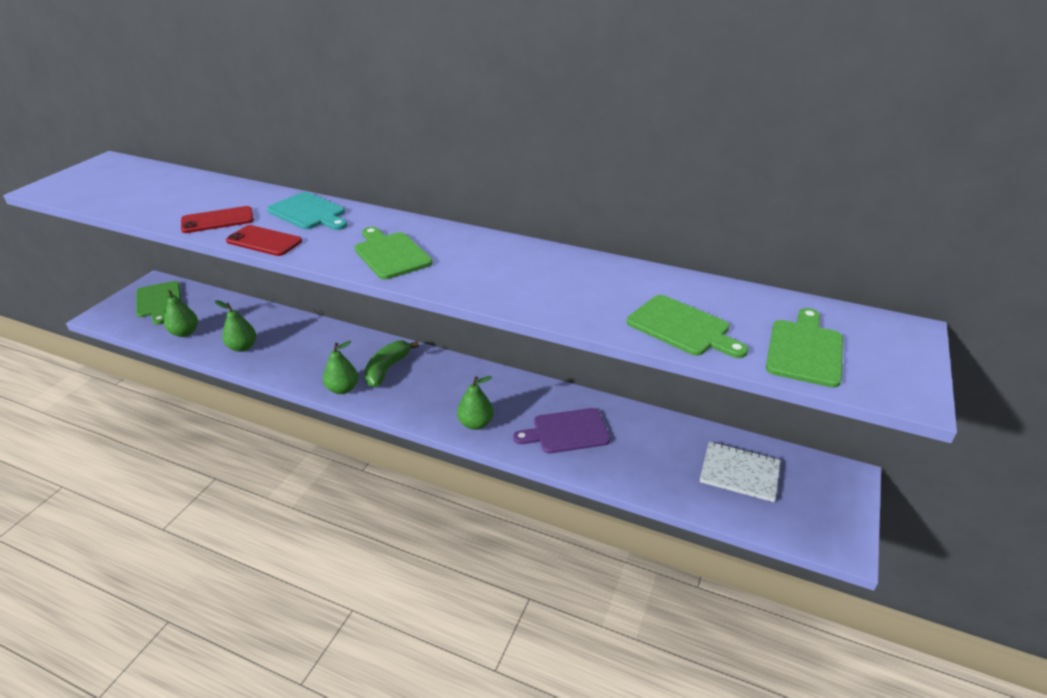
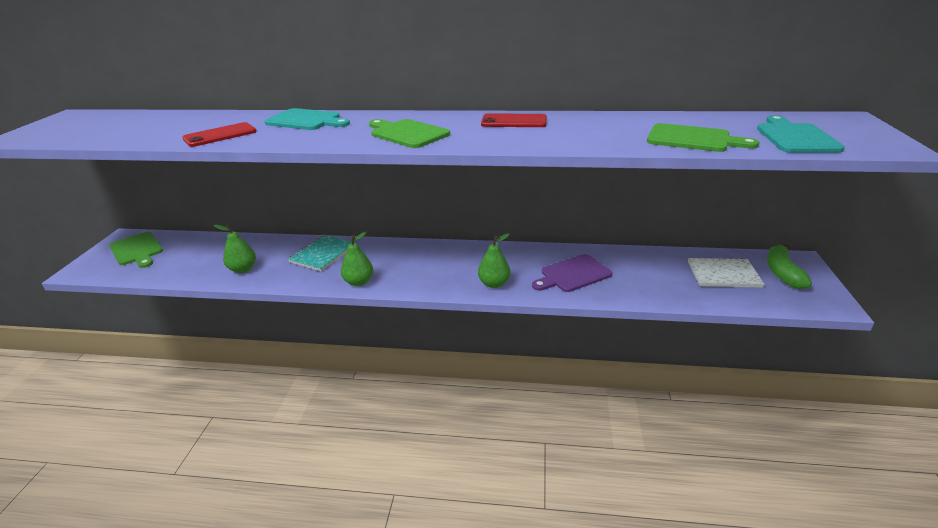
camera: 15 degrees left, 5 degrees down
(185, 333) = (177, 268): green pear -> none
(264, 241) = (279, 141): red phone -> red phone (514, 121)
(325, 345) = (323, 254): none -> turquoise notebook
(387, 369) = (390, 260): green banana -> green banana (782, 273)
(805, 350) = (795, 137): green cutting board -> turquoise cutting board

